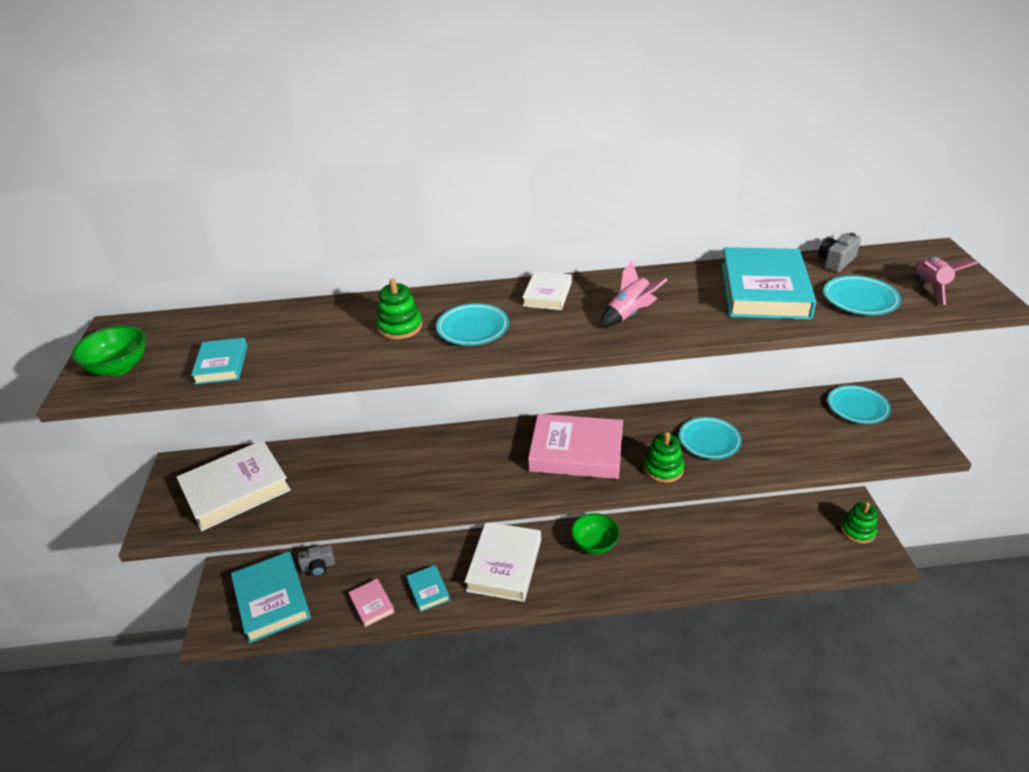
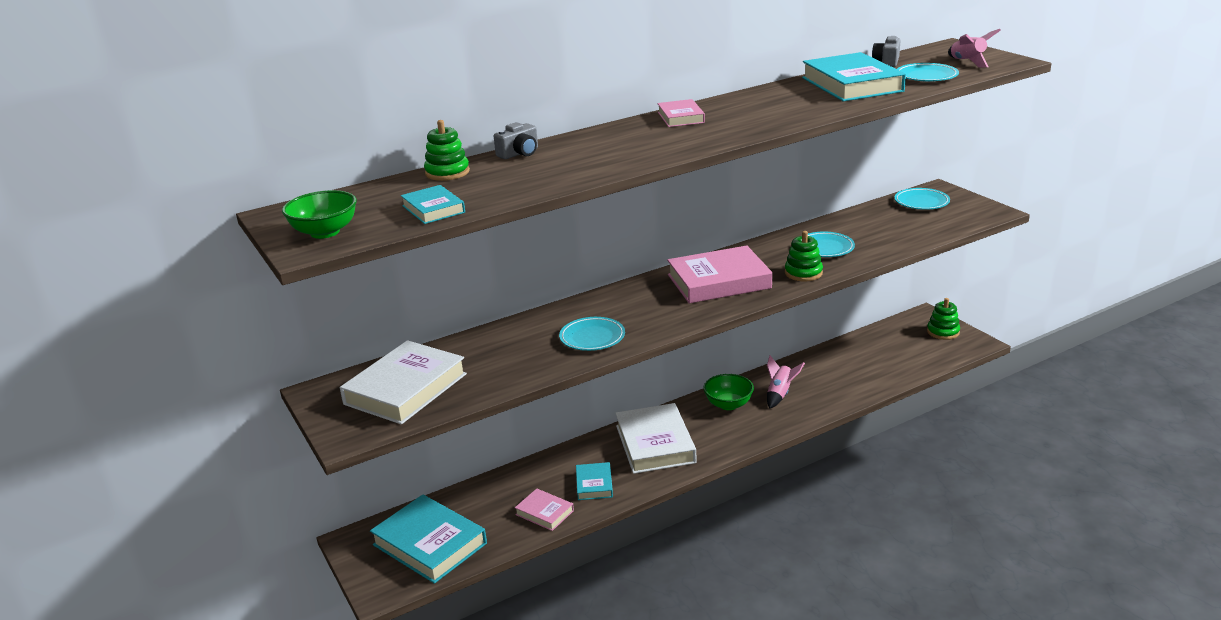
camera: 25 degrees left, 10 degrees down
(318, 567) = (459, 504): grey camera -> grey camera (519, 153)
(400, 327) = (574, 157): green stacking toy -> green stacking toy (447, 172)
(428, 590) = (594, 484): turquoise book -> turquoise book turned 45 degrees clockwise
(473, 328) = (642, 145): turquoise plate -> turquoise plate (592, 337)
(547, 294) = (680, 117): white book -> pink book
(630, 314) = (764, 114): pink rocket -> pink rocket (780, 394)

